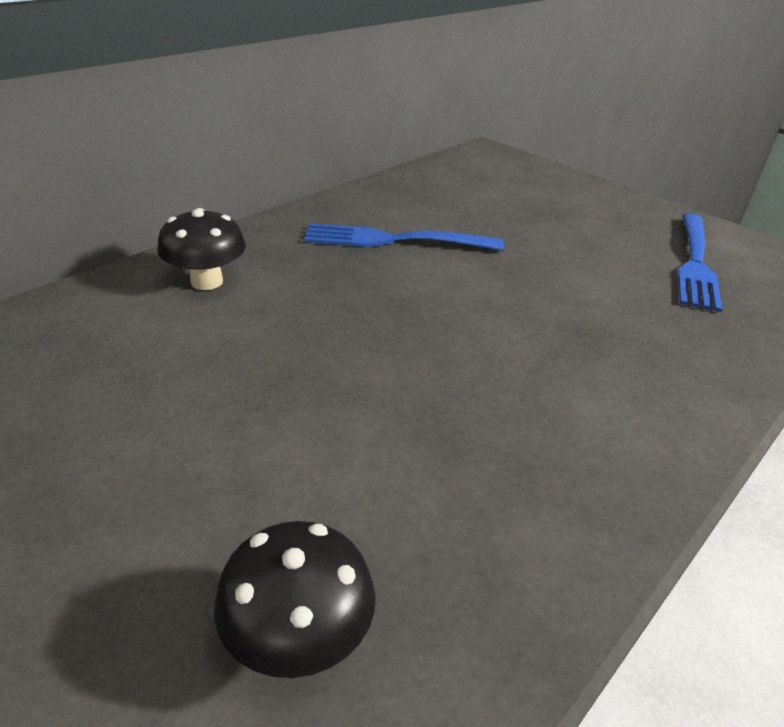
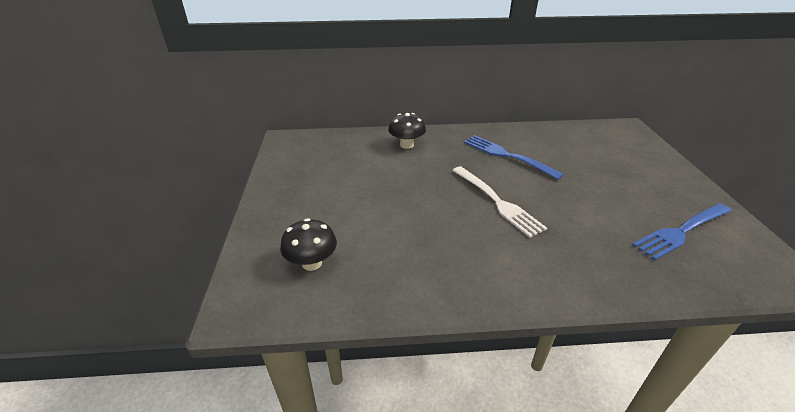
camera: 45 degrees right, 0 degrees up
(470, 319) = (497, 202): none -> white fork

